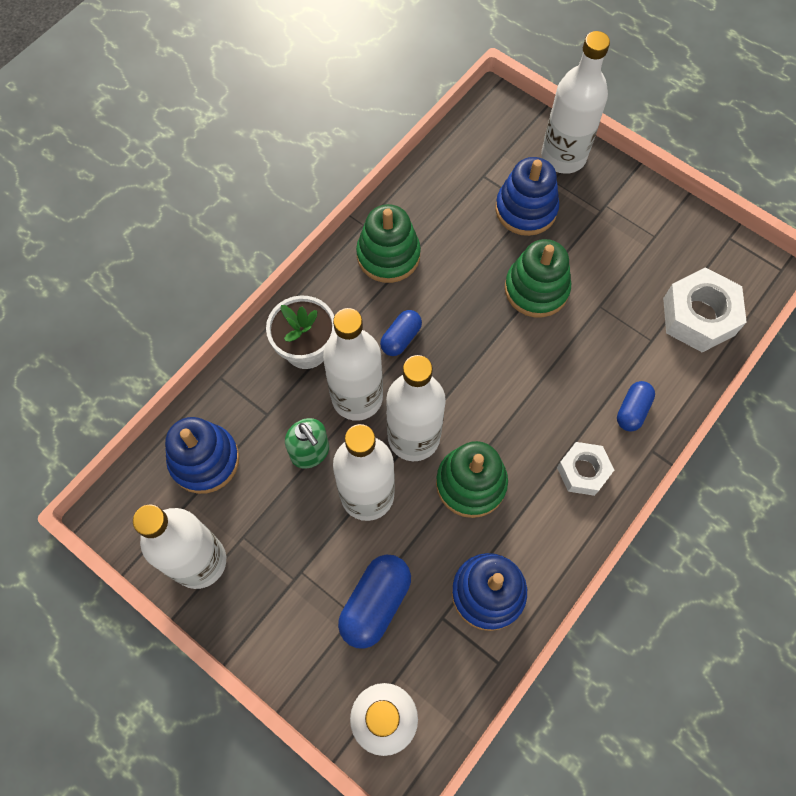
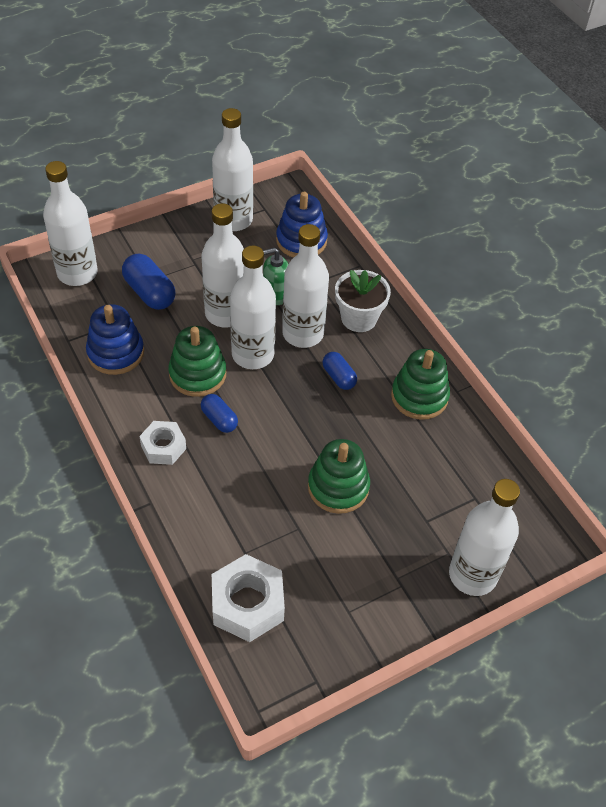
camera: 110 degrees right, 15 degrees down
(526, 209) = (424, 515): blue stacking toy -> none
(632, 410) = (191, 505): blue capsule -> blue capsule (219, 419)

